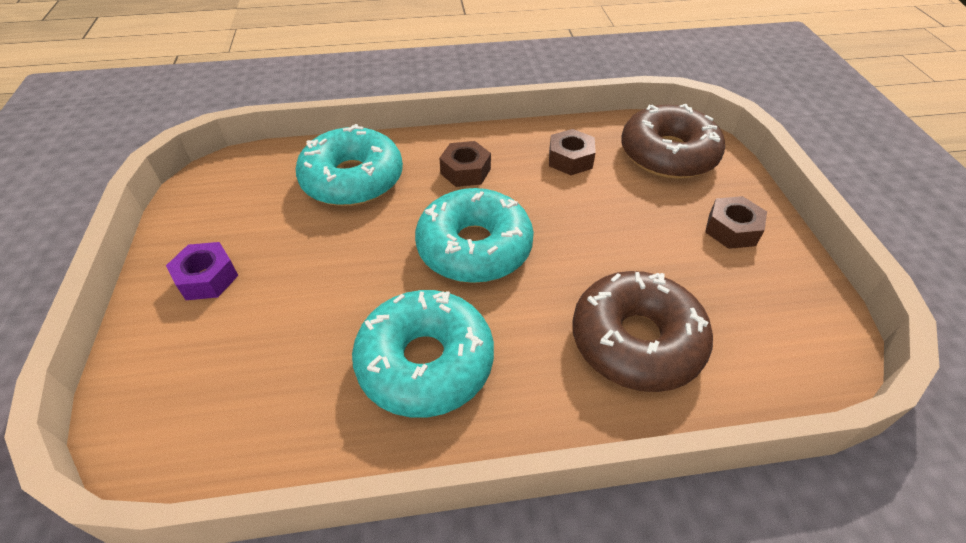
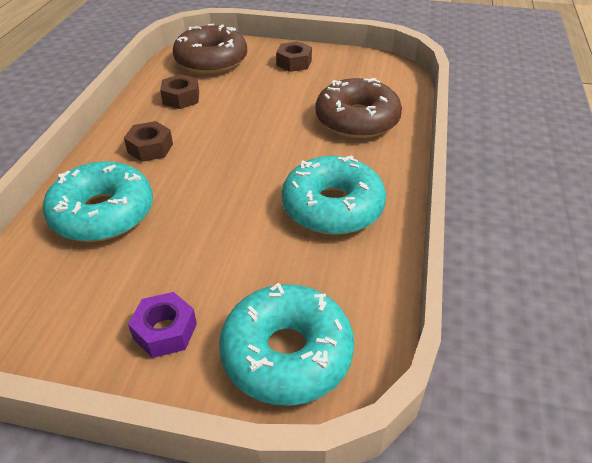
camera: 70 degrees left, 5 degrees down
(474, 247) = (239, 162): turquoise donut -> turquoise donut (287, 354)

